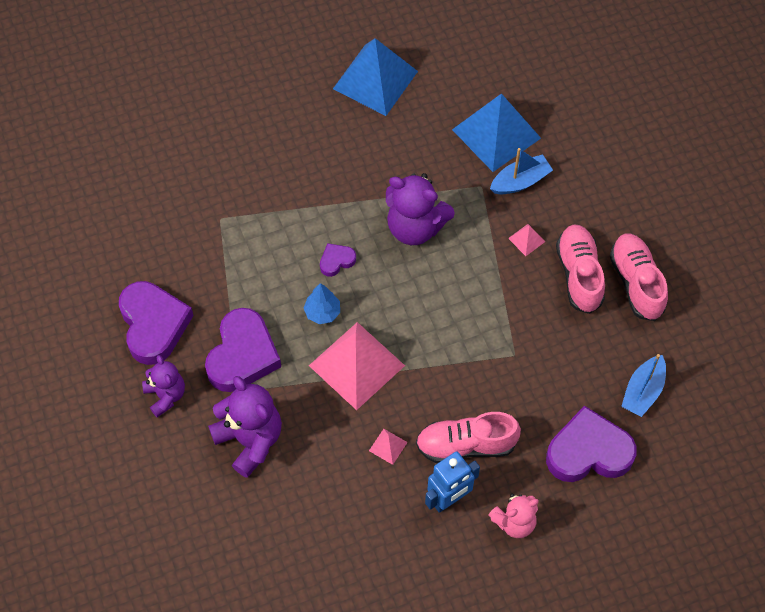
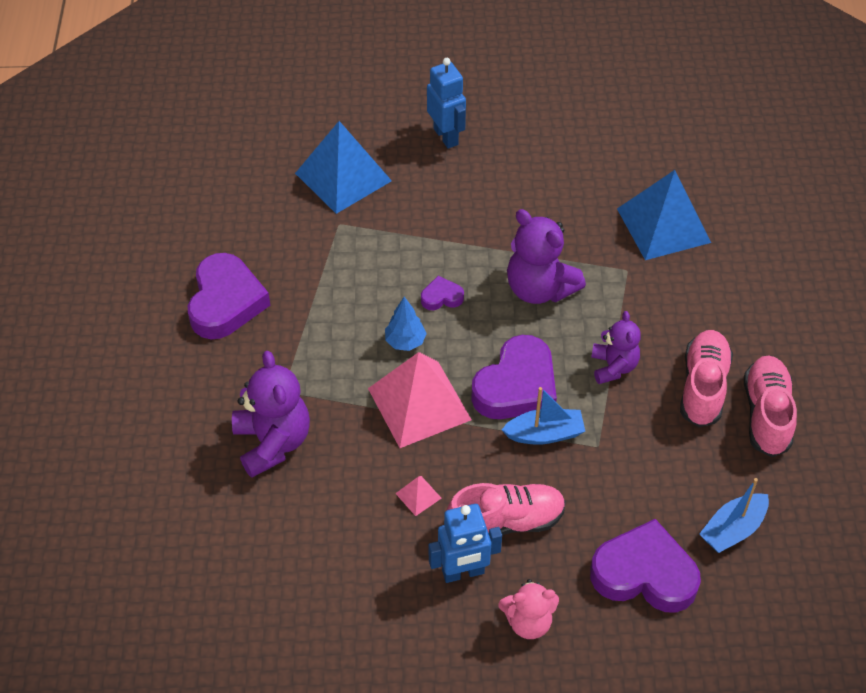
camera: 20 degrees right, 10 degrees down
(165, 395) = (206, 372): purple teddy bear -> purple teddy bear (613, 367)
(242, 355) = (303, 357): purple heart -> purple heart (516, 386)
(279, 102) = (446, 136): none -> blue robot
(375, 80) = (554, 142): blue pyramid -> blue pyramid (343, 177)
(466, 445) = (505, 522): pink shoe -> pink shoe turned 150 degrees clockwise
(520, 181) = (672, 277): blue boat -> blue boat (544, 434)
(526, 240) = (656, 335): pink pyramid -> none

